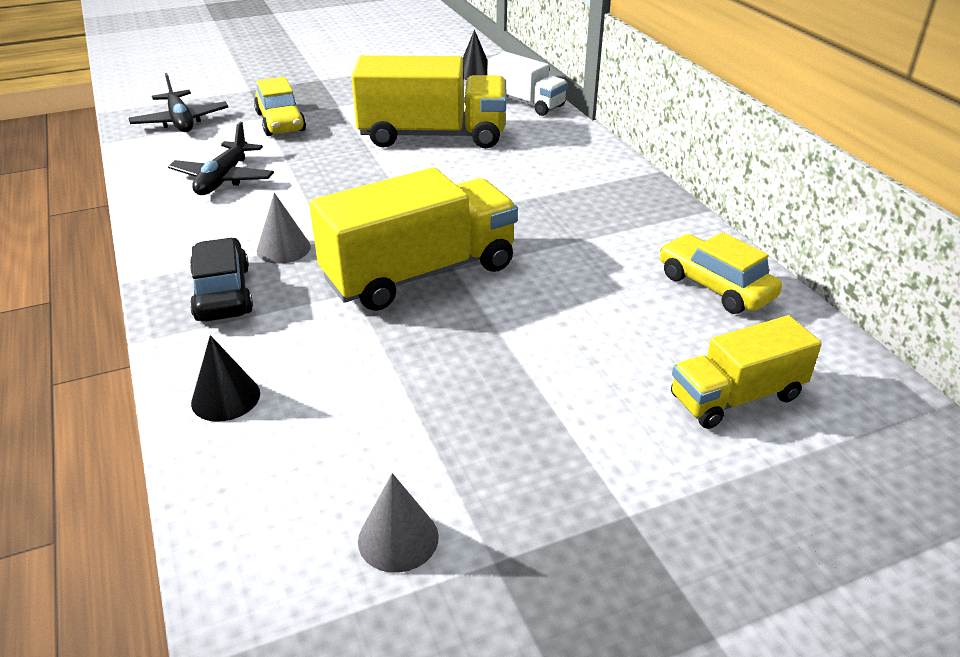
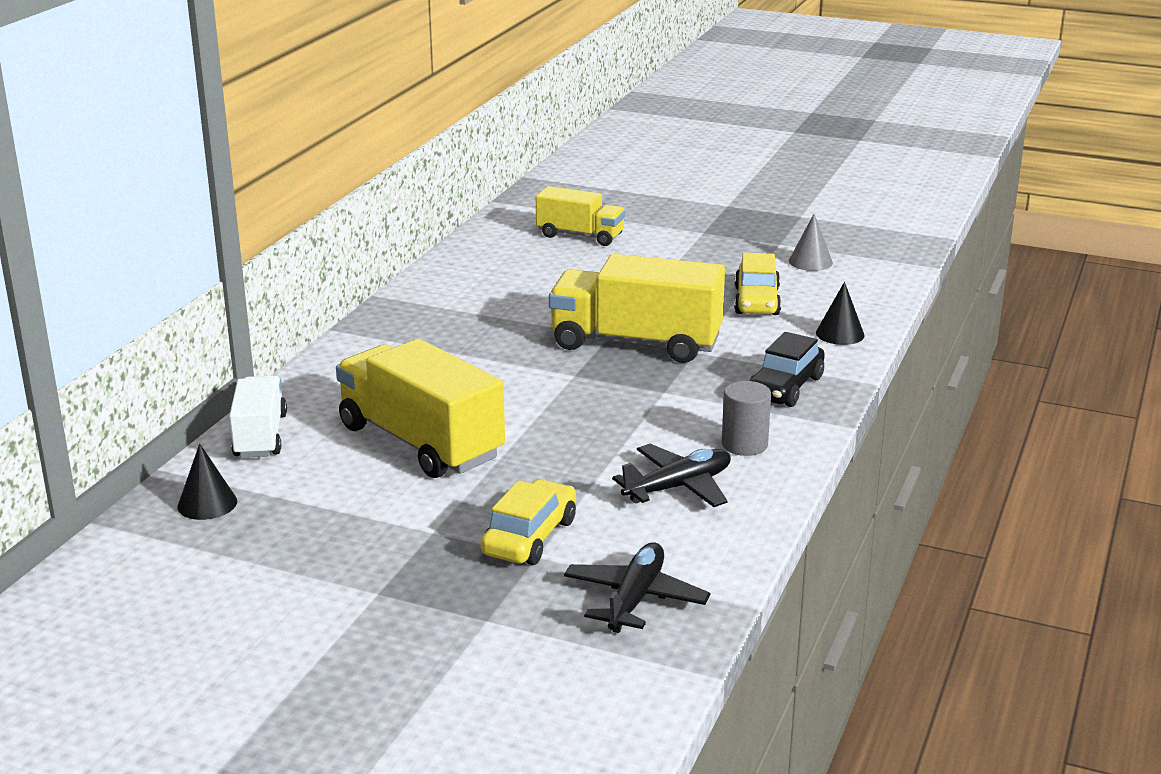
camera: 135 degrees left, 10 degrees down
(206, 226) = (744, 445): none -> grey cylinder
(283, 248) = (705, 399): grey cone -> none
(715, 287) = (481, 266): yellow car -> yellow car (757, 301)

